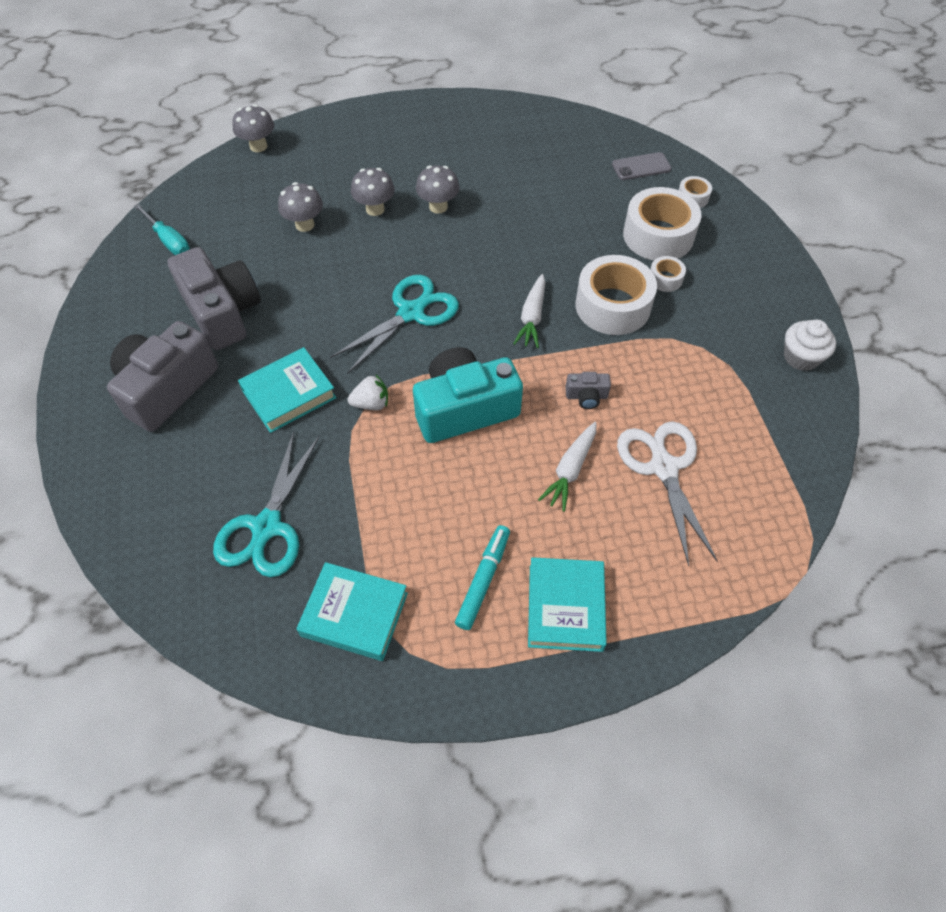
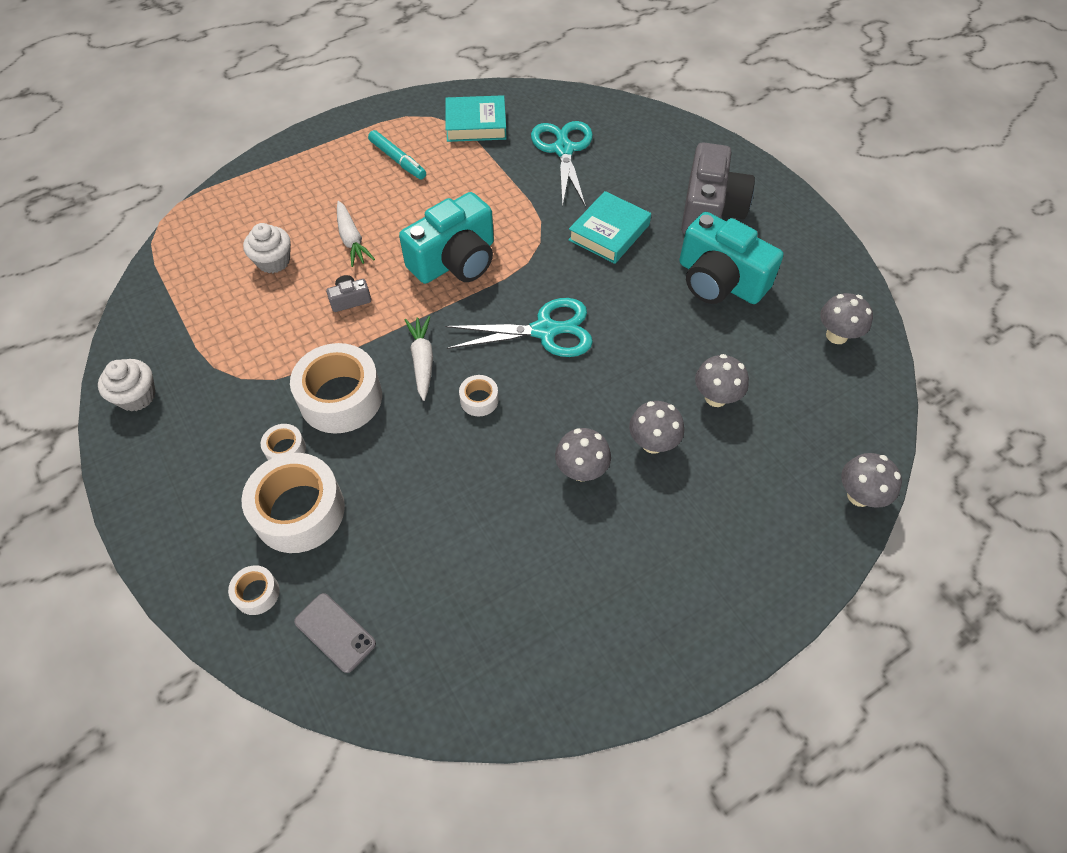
camera: 160 degrees right, 0 degrees up
(169, 241) = (836, 335): turquoise screwdriver -> grey mushroom
(223, 312) = (719, 281): grey camera -> turquoise camera
(371, 403) = (536, 244): white strawberry -> none
(411, 313) = (545, 331): turquoise scissors -> turquoise scissors turned 120 degrees counterclockwise
(483, 580) = (397, 160): turquoise marker -> turquoise marker turned 45 degrees counterclockwise
(494, 273) = (479, 400): none -> white tape
(565, 607) = (336, 160): turquoise book -> none
(570, 470) = (352, 240): white carrot -> white carrot turned 150 degrees clockwise
(641, 167) = (335, 632): grey phone -> grey phone turned 75 degrees clockwise
(663, 468) = (273, 261): white scissors -> white cupcake

